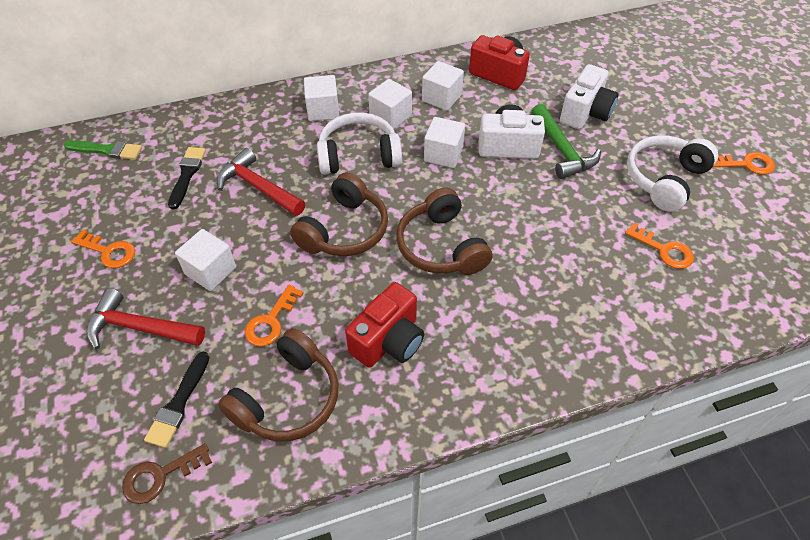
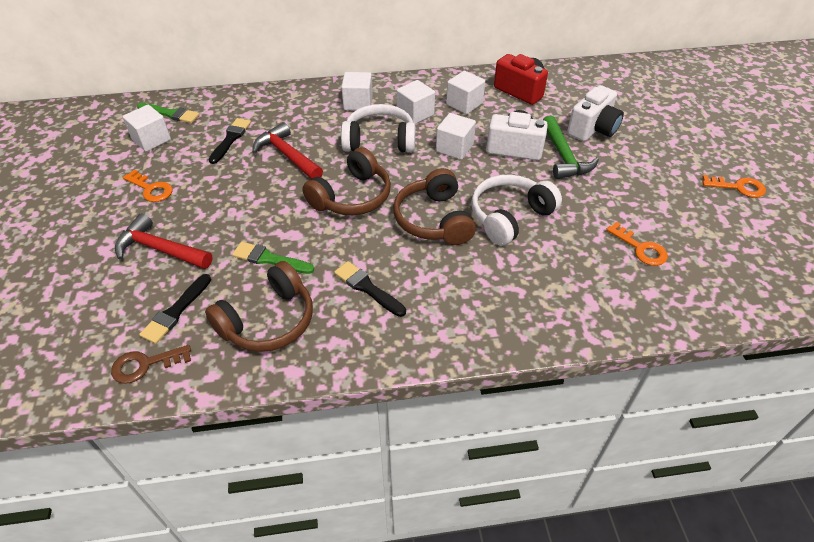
camera: 10 degrees right, 5 degrees down
(211, 271) = (230, 214): white cube -> white cube (151, 140)
(271, 321) = (270, 259): orange key -> green brush
(388, 341) = (368, 288): red camera -> black brush
(664, 179) = (655, 191): white headphones -> white headphones (510, 216)

